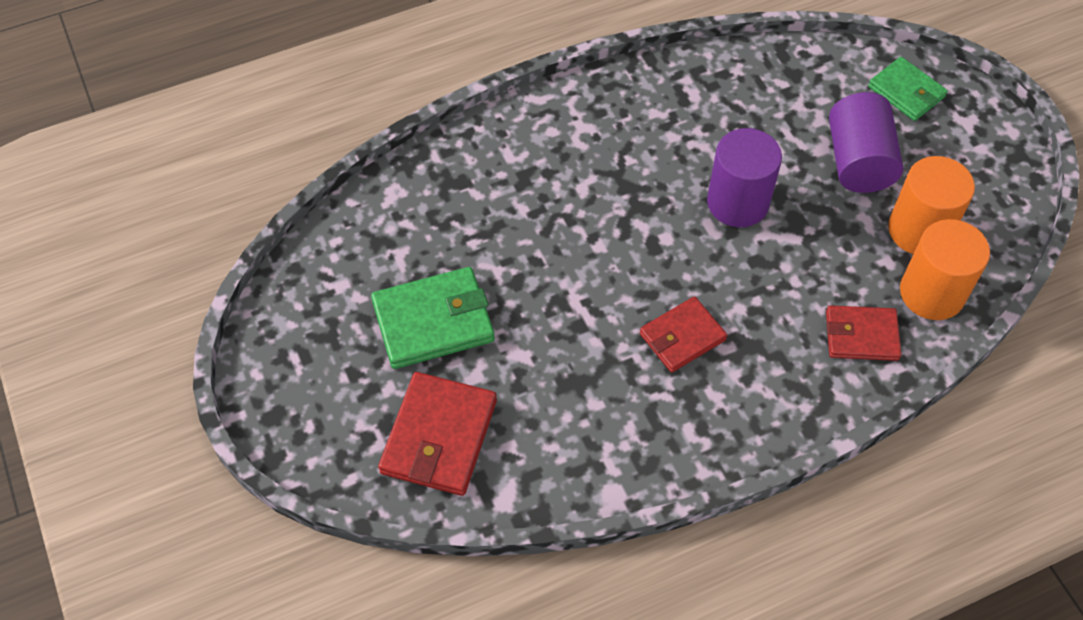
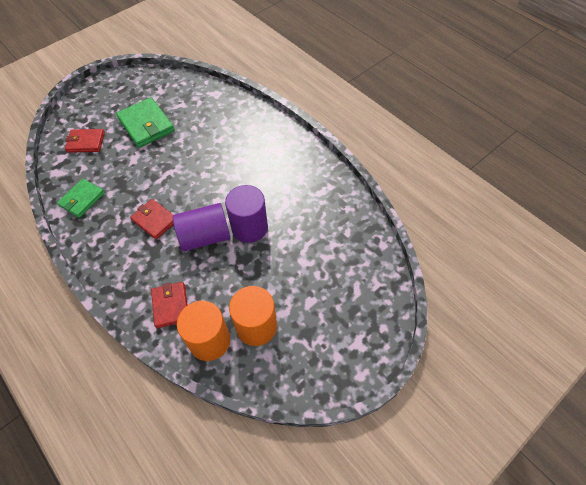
camera: 75 degrees right, 0 degrees up
(439, 437) = (86, 142): red wallet -> red wallet, size x0.65
(858, 161) = (300, 283): purple cylinder -> purple cylinder (205, 236)
(906, 92) = (369, 302): green wallet -> green wallet (82, 199)

